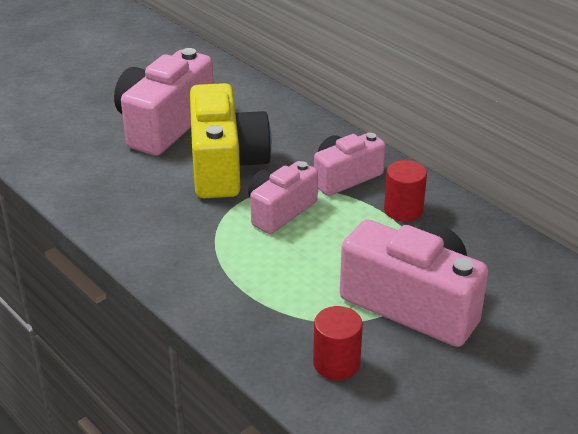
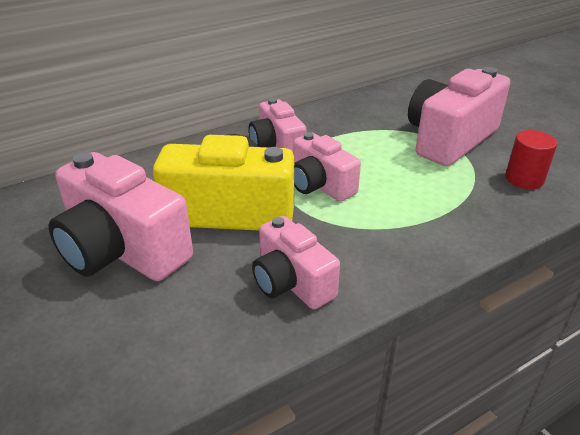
camera: 80 degrees left, 0 degrees up
(134, 208) = (291, 282): none -> pink camera
(403, 210) = (332, 128): red cylinder -> none

